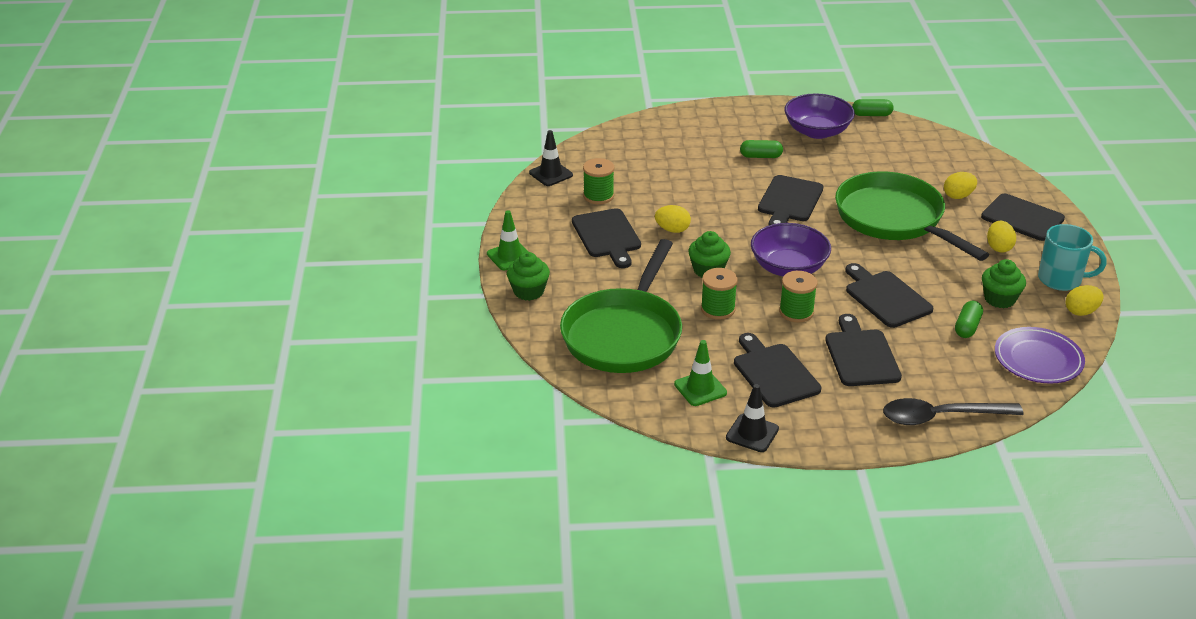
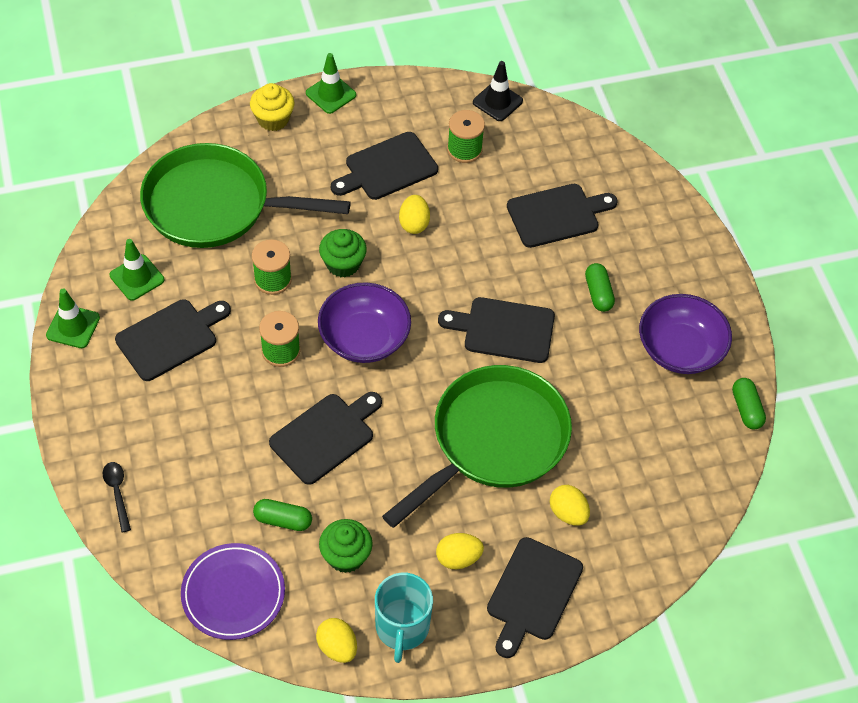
camera: 75 degrees right, 20 degrees up
(528, 291) = (273, 119): green cupcake -> yellow cupcake
(752, 433) = (73, 326): black traffic cone -> green traffic cone
(861, 355) = (213, 415): black cutting board -> black cutting board (557, 215)
(941, 417) = (117, 493): black spoon -> black spoon, size x0.51

